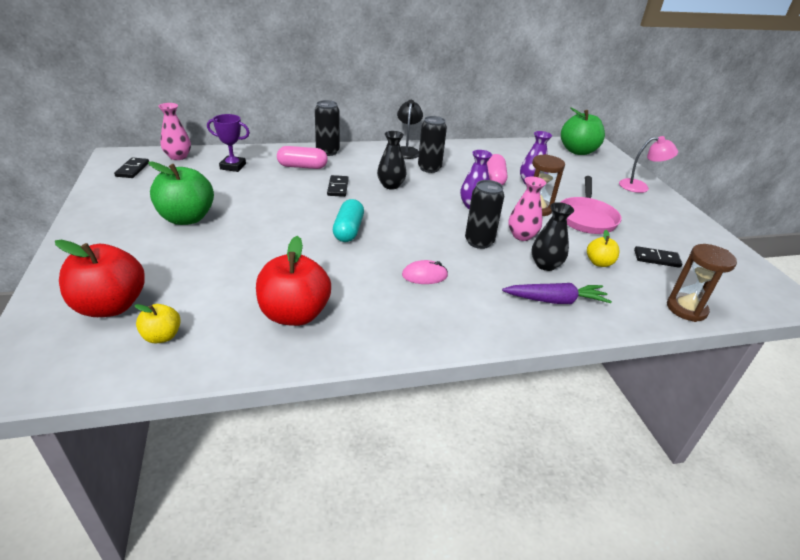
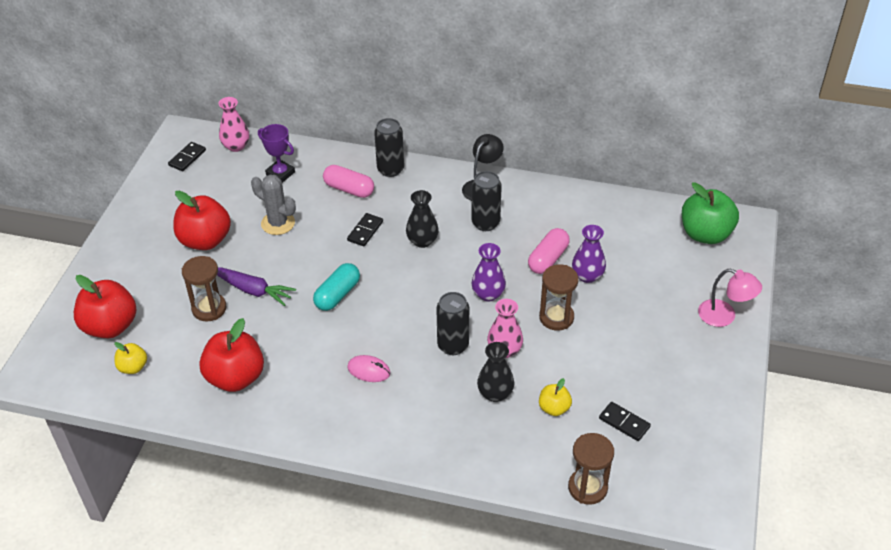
camera: 30 degrees right, 10 degrees up
(187, 218) = (205, 240): green apple -> red apple
(225, 266) = (209, 309): none -> brown hourglass
(254, 195) = (278, 223): none -> grey cactus
(555, 301) = (466, 436): purple carrot -> purple carrot (253, 290)
(586, 218) = (602, 346): pink pan -> none

